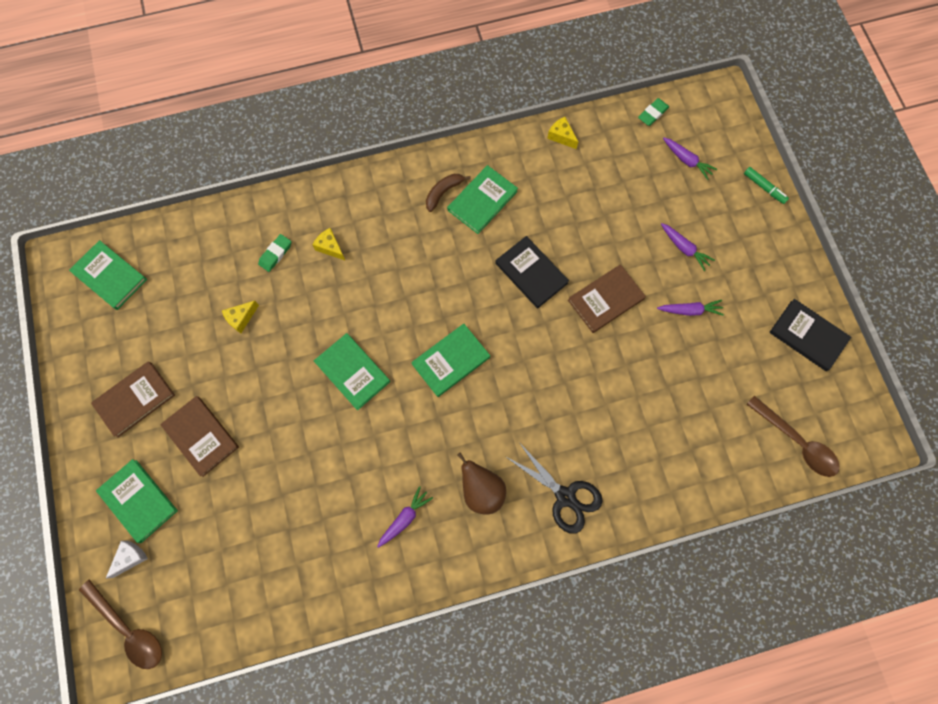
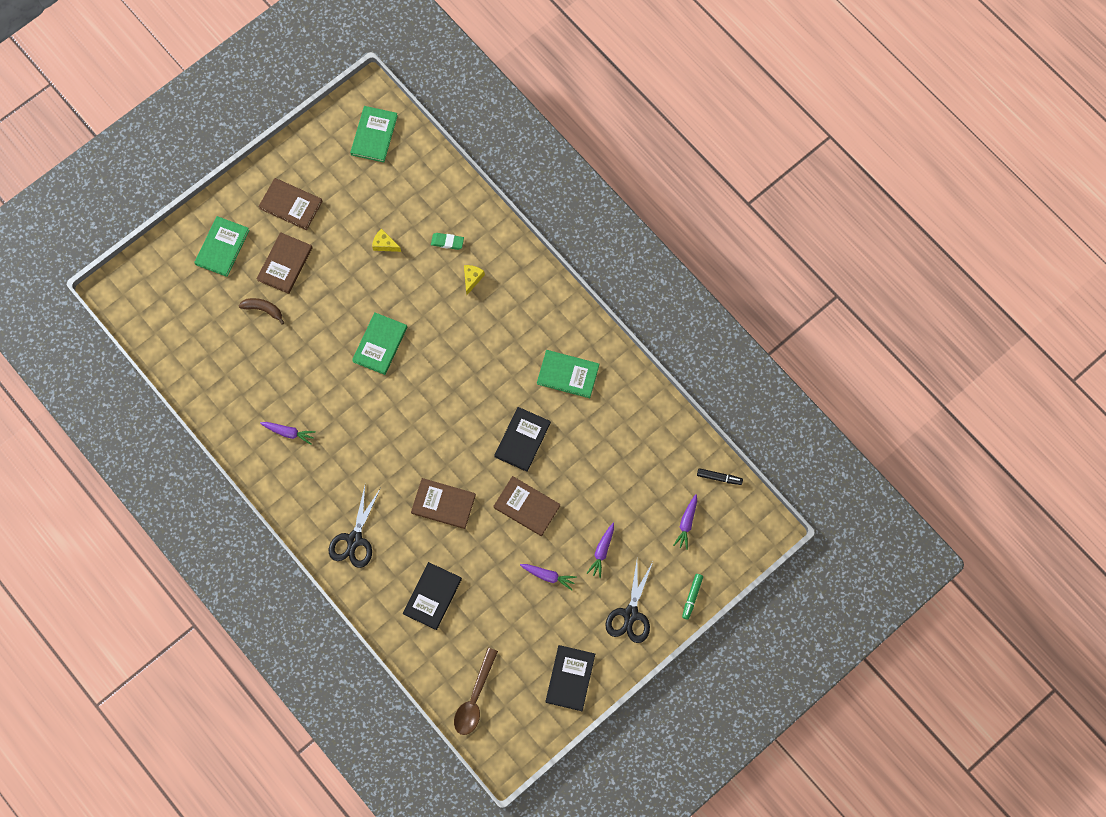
camera: 65 degrees right, 0 degrees up
(129, 629) = (137, 288): brown spoon -> none
(130, 558) = (183, 263): white cheese -> none
(443, 192) = (560, 341): brown banana -> brown banana (263, 309)
(451, 361) = (421, 411): green book -> none
(481, 490) = (332, 477): brown pear -> none
(561, 136) = (659, 411): yellow cheese -> none
(566, 382) = (443, 504): none -> brown book
(652, 114) = (719, 477): green eraser -> black marker
(665, 438) = (432, 596): none -> black book
(690, 310) = (548, 576): purple carrot -> purple carrot turned 45 degrees counterclockwise
(761, 250) = (630, 614): none -> black scissors

